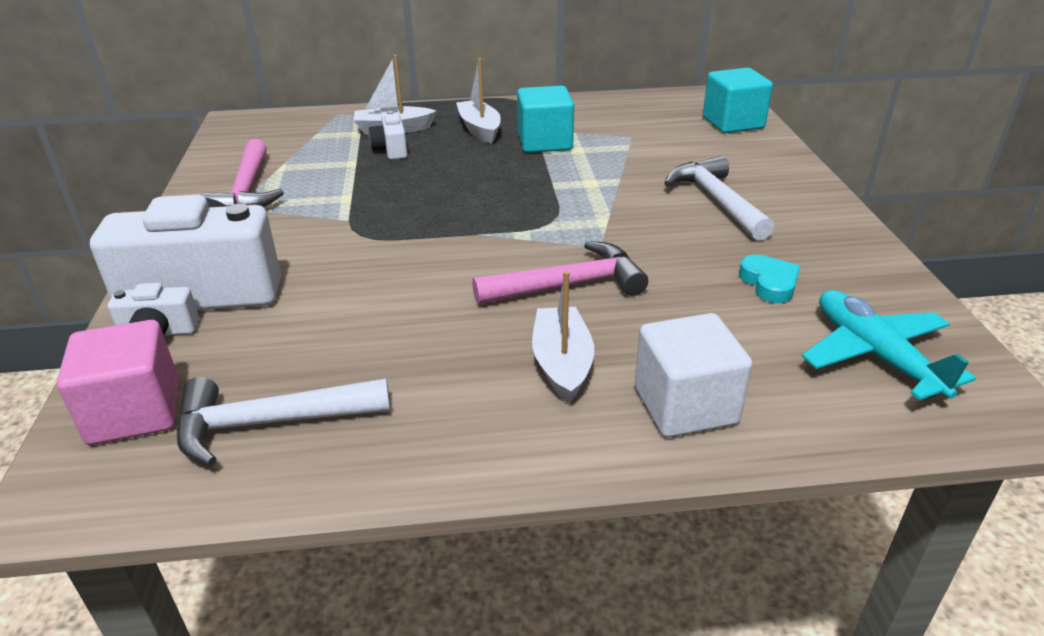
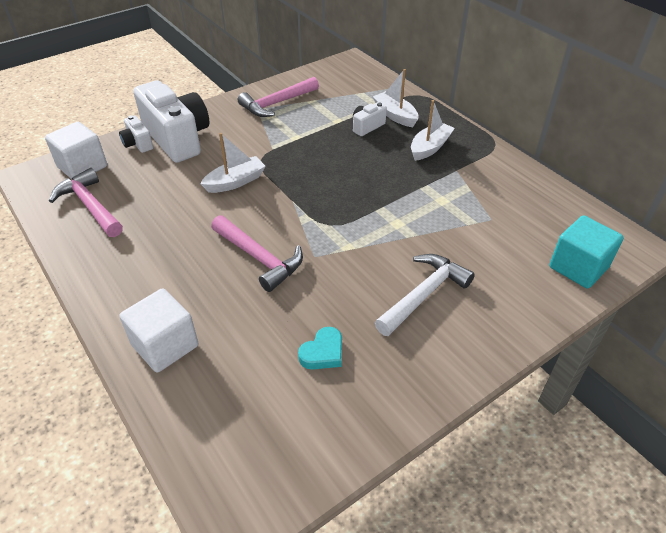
camera: 60 degrees right, 10 degrees up
(135, 412) = (82, 167): pink cube -> white cube
(269, 423) = (90, 206): white hammer -> pink hammer
(544, 142) = (438, 182): turquoise cube -> none
(562, 364) = (179, 282): white boat -> white boat (235, 182)
(875, 355) = (264, 430): turquoise plane -> none

